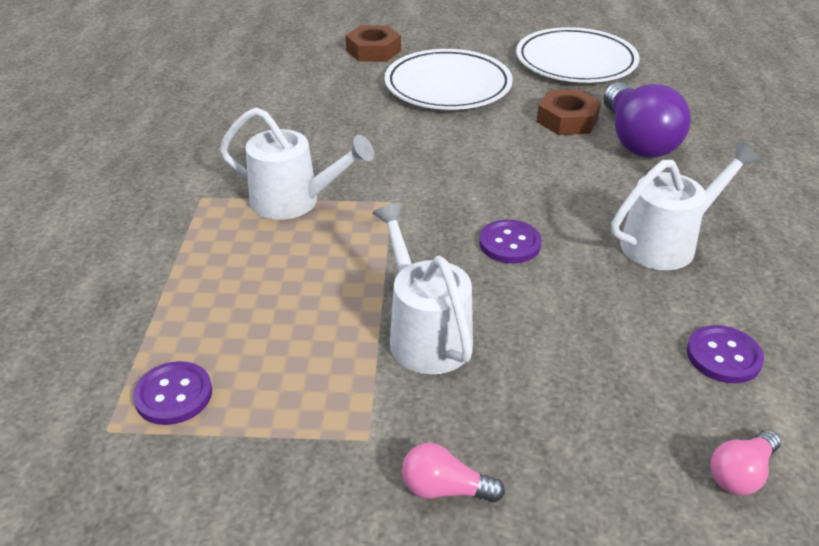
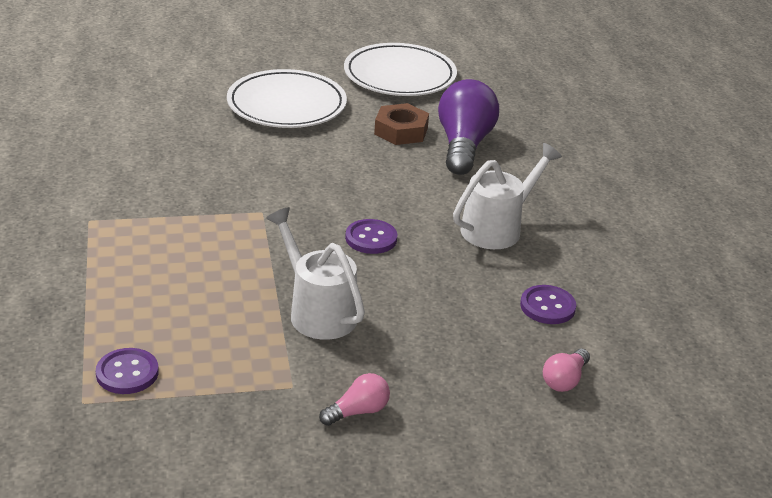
camera: 15 degrees left, 5 degrees down
(295, 201) = (176, 218): white watering can -> none
(373, 50) = (206, 73): brown nut -> none
(445, 489) = (358, 411): pink light bulb -> pink light bulb turned 150 degrees clockwise
(637, 140) = (463, 145): purple light bulb -> purple light bulb turned 150 degrees counterclockwise

